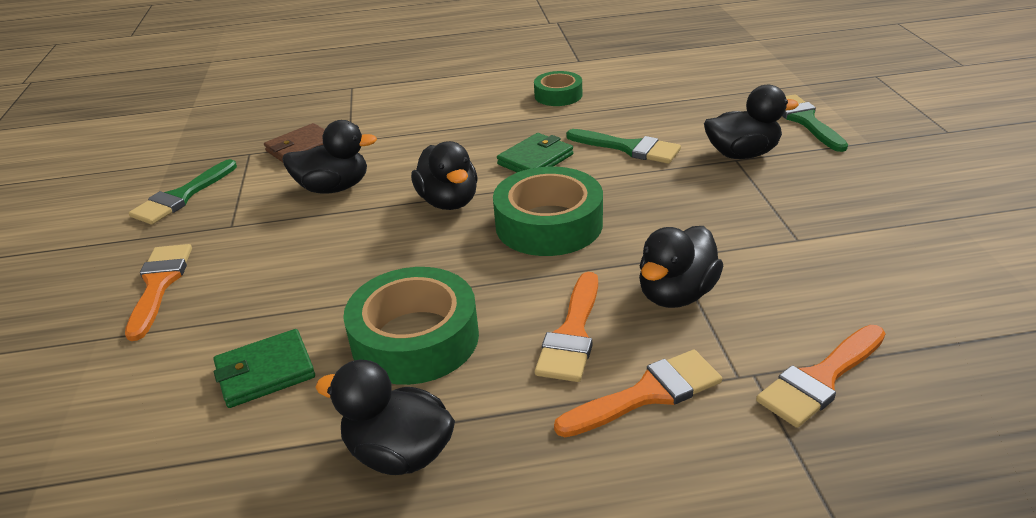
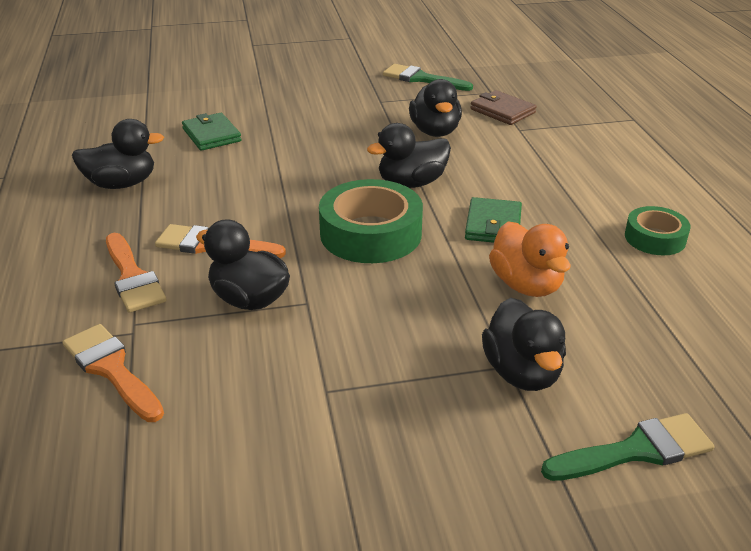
camera: 85 degrees right, 0 degrees up
(159, 285) = (311, 90): orange brush -> none
(399, 453) = (121, 184): black duck -> black duck turned 60 degrees clockwise
(415, 338) = (228, 181): green tape -> none
(535, 159) = (493, 225): green wallet -> green wallet turned 60 degrees clockwise
(629, 148) = (526, 285): green brush -> orange duck

